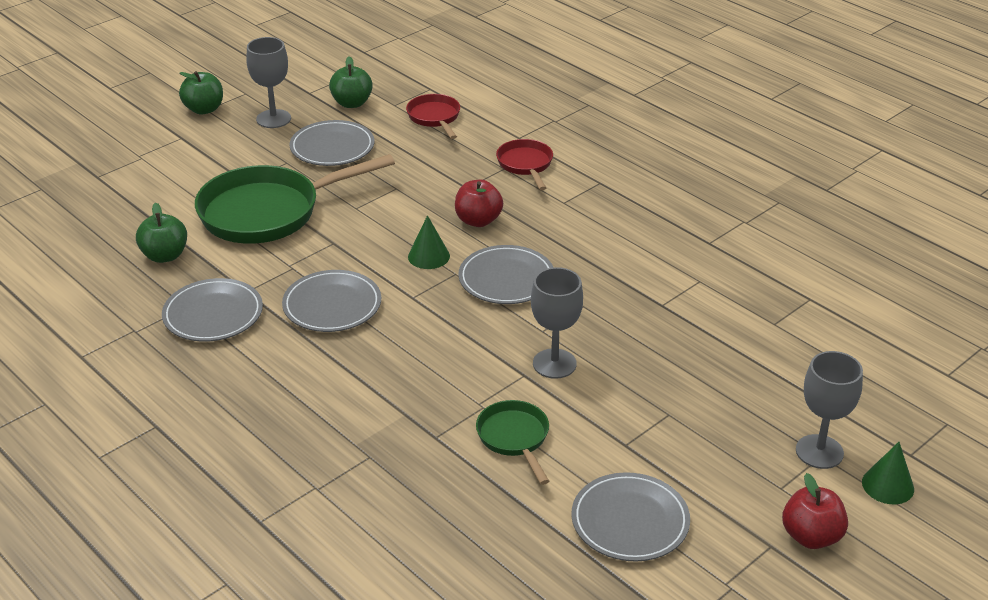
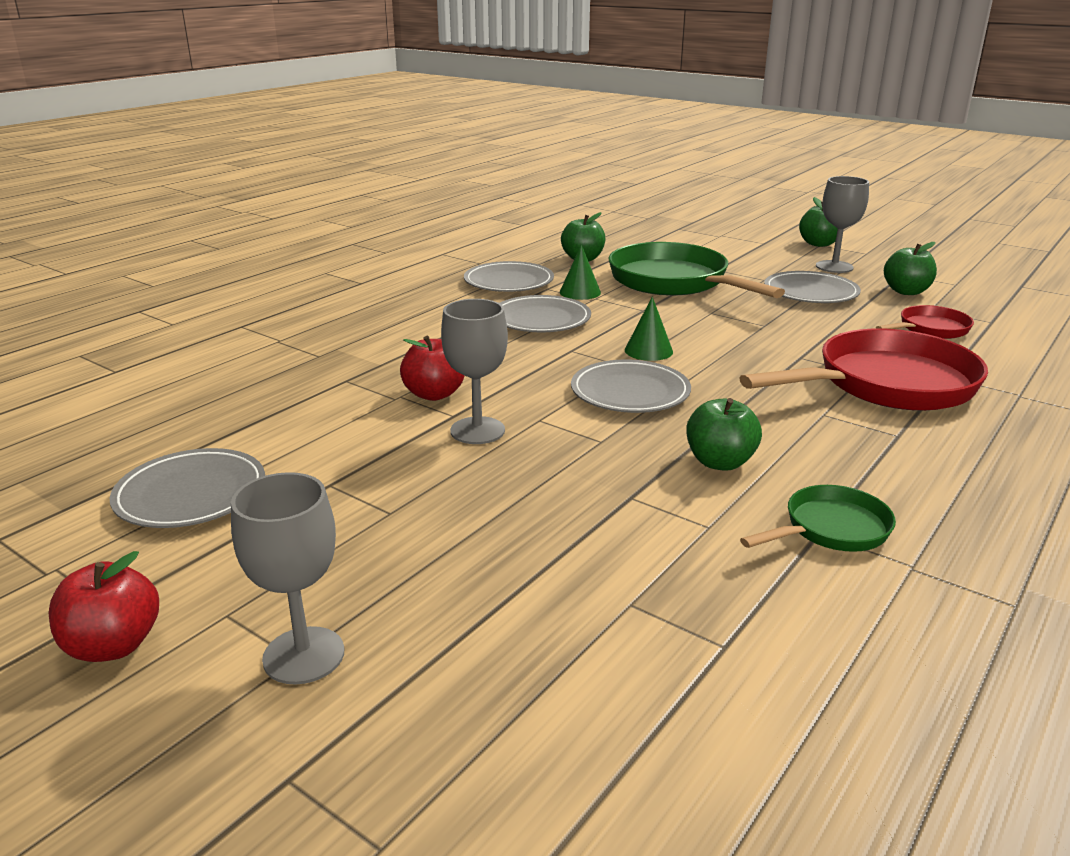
camera: 80 degrees right, 10 degrees down
(478, 220) = (737, 368): red apple -> red apple (434, 394)
(514, 438) = (342, 418): green pan -> green pan (830, 529)
(526, 165) = (886, 385): red pan -> red pan, size x1.99
(623, 260) = (720, 462): none -> green apple
(888, 485) = (208, 741): green cone -> green cone (580, 292)

